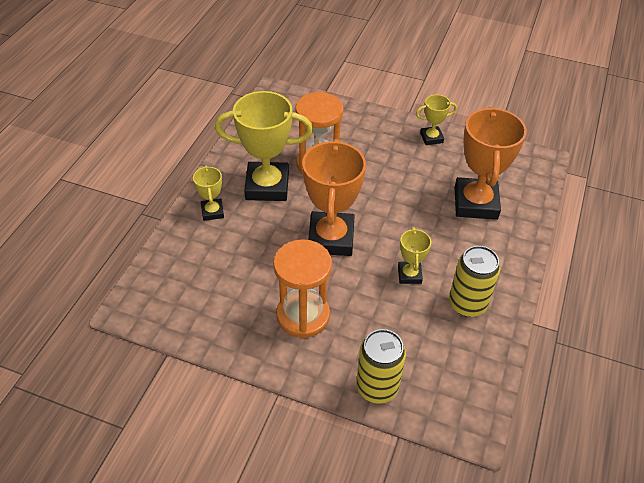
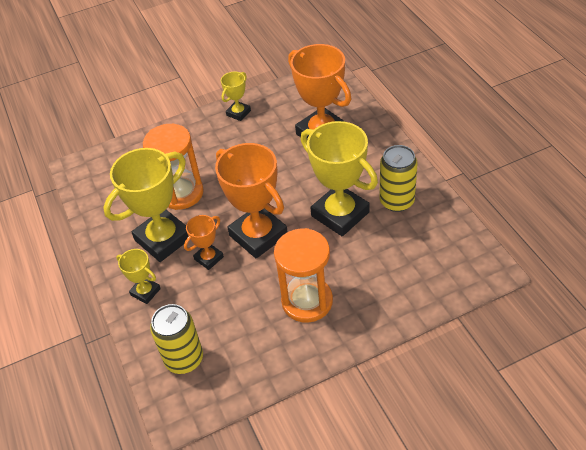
camera: 40 degrees left, 0 degrees up
(278, 225) = (209, 258): none -> orange trophy
(377, 387) = (410, 300): yellow can -> yellow can (184, 359)
(409, 275) = (340, 214): yellow trophy -> yellow trophy, size x2.03

